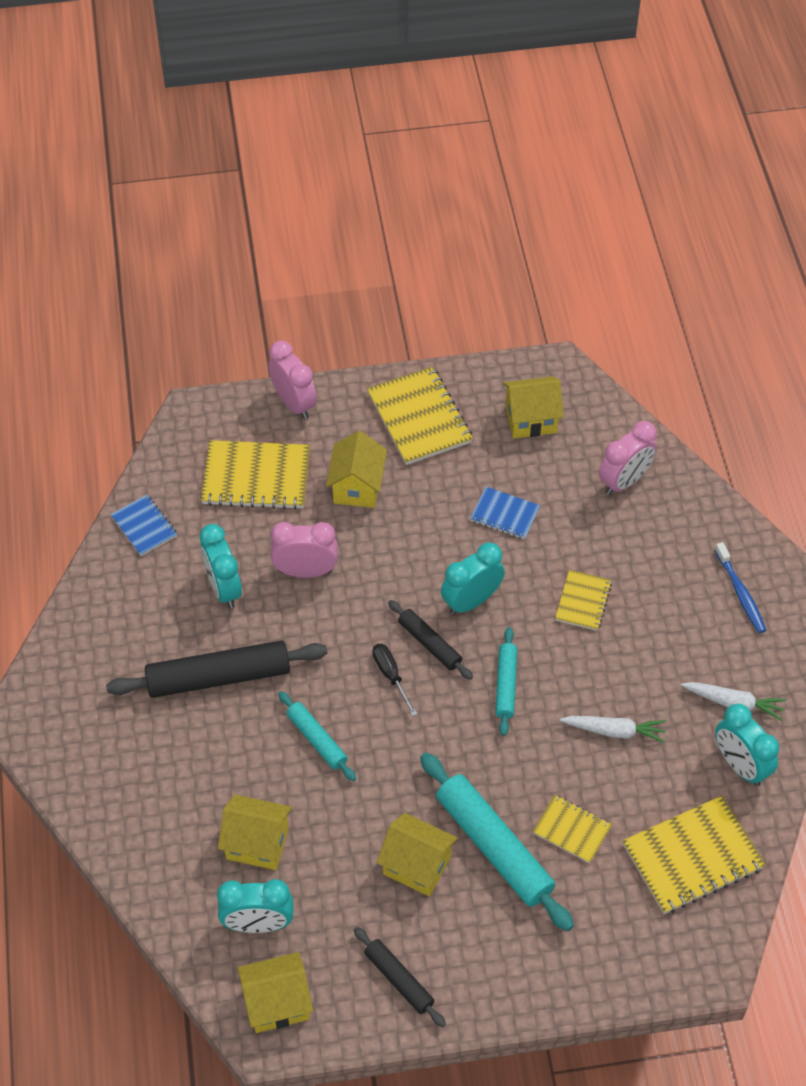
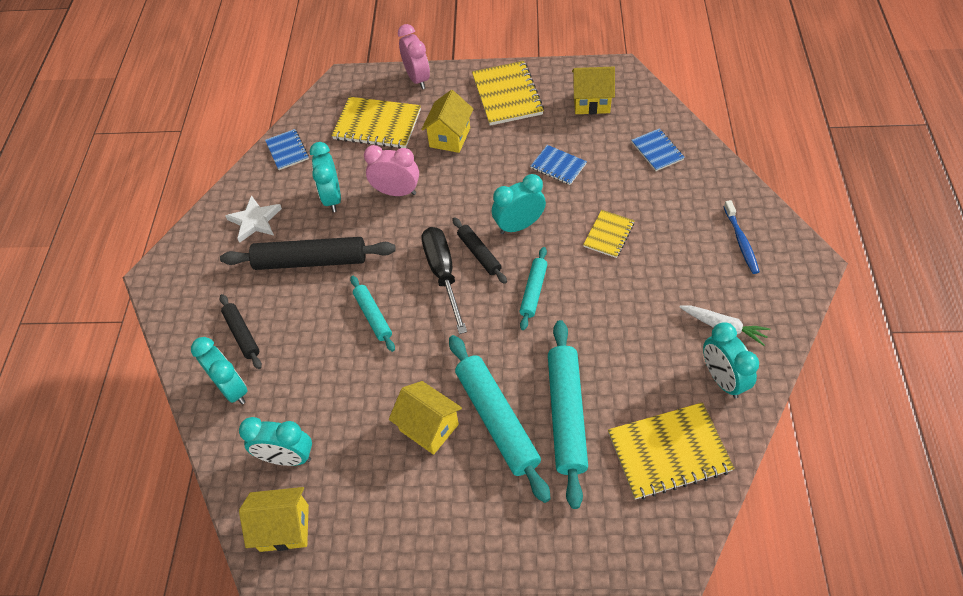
camera: 15 degrees right, 0 degrees up
(130, 630) = (255, 221): none -> white star
(166, 851) = (232, 388): none -> turquoise clock
(257, 843) = (304, 391): yellow house -> none
(391, 676) = (443, 274): black screwdriver -> black screwdriver, size x1.81
(399, 979) = (391, 523): black rolling pin -> black rolling pin (242, 334)
(571, 830) = (566, 415): yellow notebook -> turquoise rolling pin
(614, 731) = (617, 338): white carrot -> none
(624, 481) = (657, 151): pink clock -> blue notebook

